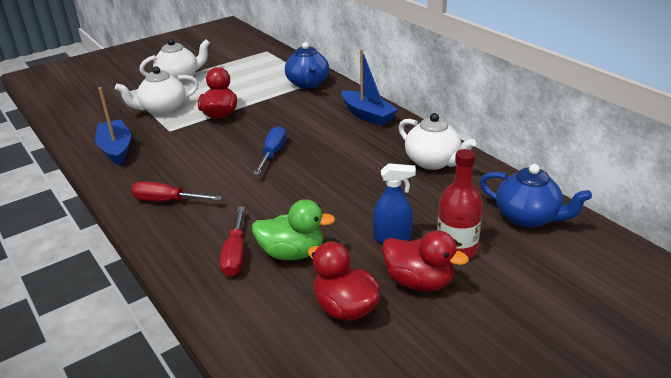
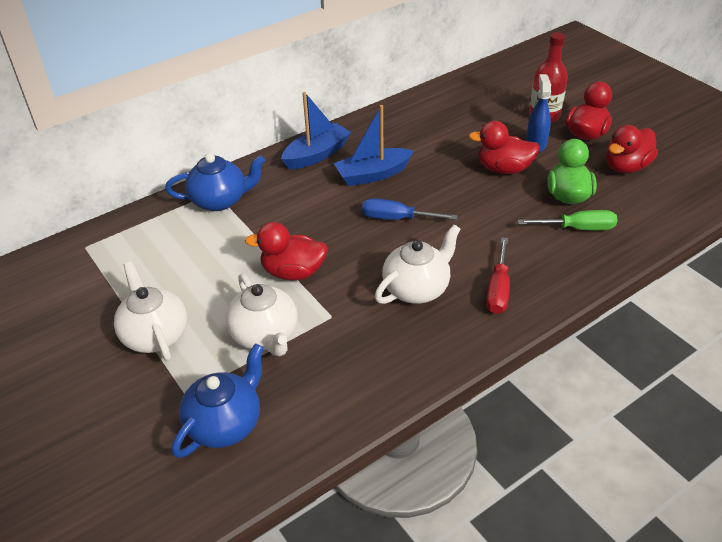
camera: 90 degrees left, 10 degrees up
(116, 149) = (380, 363): blue boat -> blue boat (373, 174)
(235, 254) = (577, 228): red screwdriver -> green screwdriver
(343, 212) = (503, 169): none -> red duck
(433, 162) = (416, 119): white teapot -> white teapot (417, 288)
(528, 217) = (497, 83): blue teapot -> blue teapot (225, 424)

